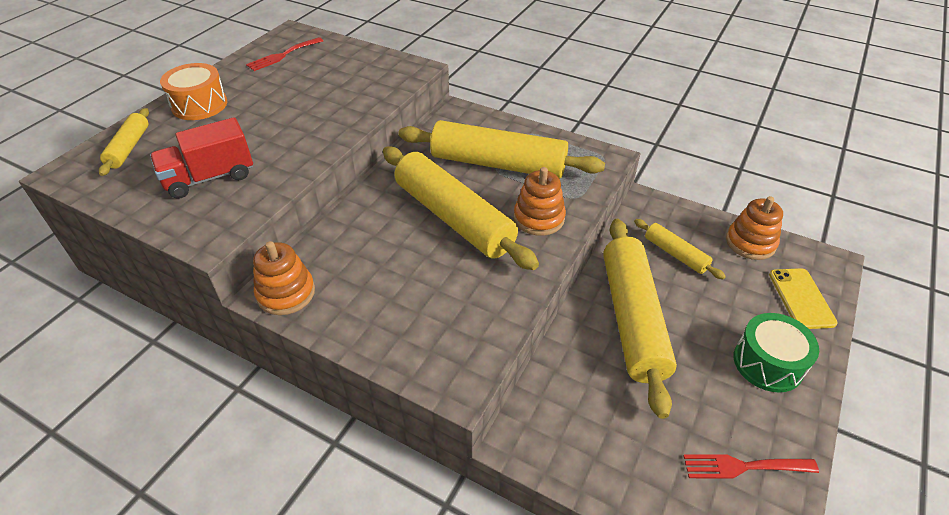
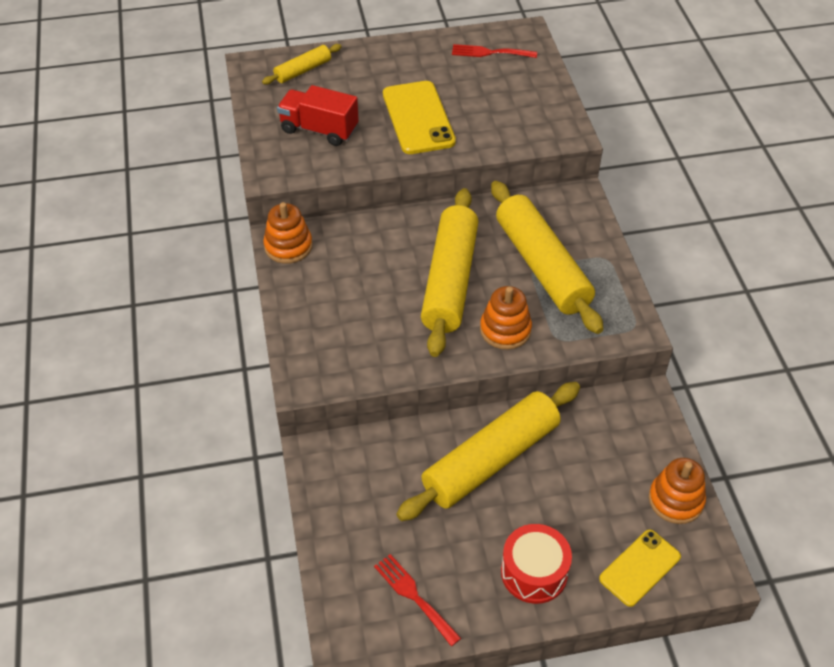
camera: 50 degrees right, 5 degrees up
(199, 105) = (381, 62): orange drum -> none
(288, 120) = (418, 118): none -> yellow phone
(675, 254) = (598, 452): yellow rolling pin -> none
(767, 363) = (534, 572): green drum -> red drum

